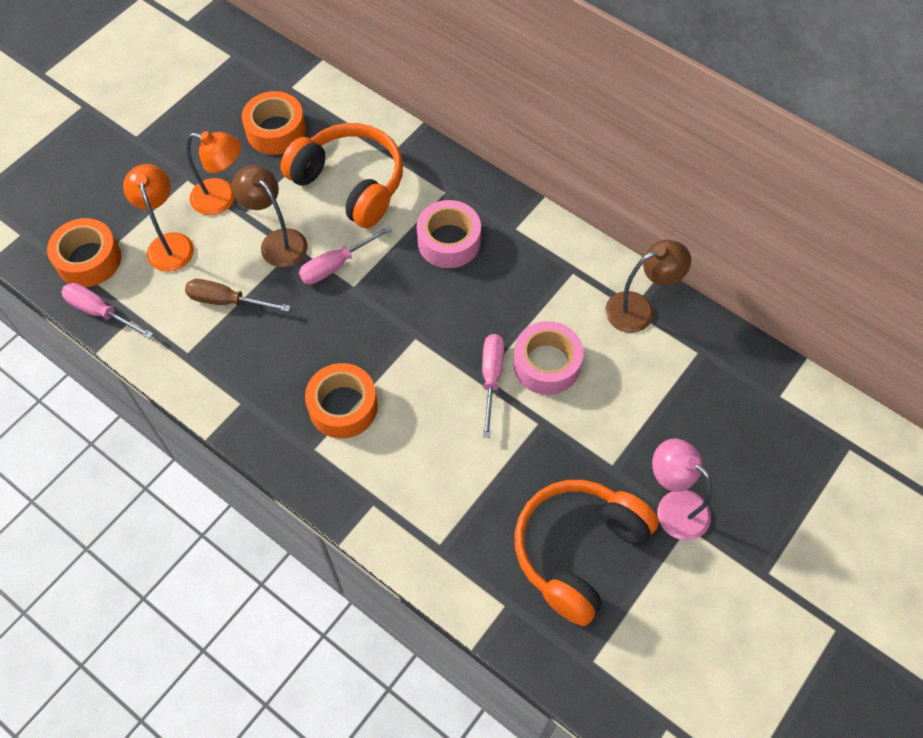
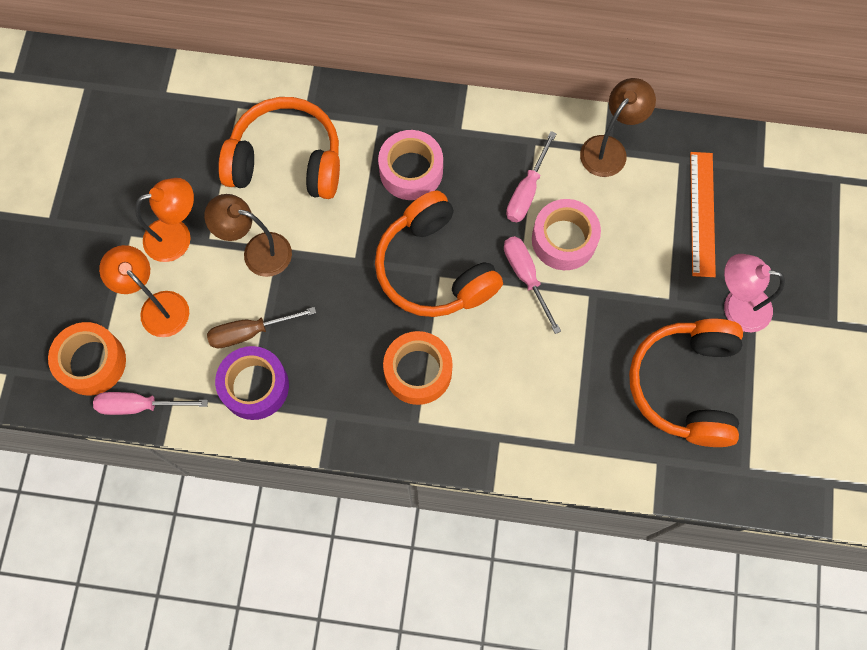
camera: 30 degrees left, 10 degrees up
(200, 346) = (255, 386): none -> purple tape
(276, 131) = (182, 144): orange tape -> none
(336, 265) = (326, 245): pink screwdriver -> pink screwdriver (527, 191)
(415, 329) = (434, 268): none -> orange headphones
(692, 407) = (702, 213): none -> orange ruler

